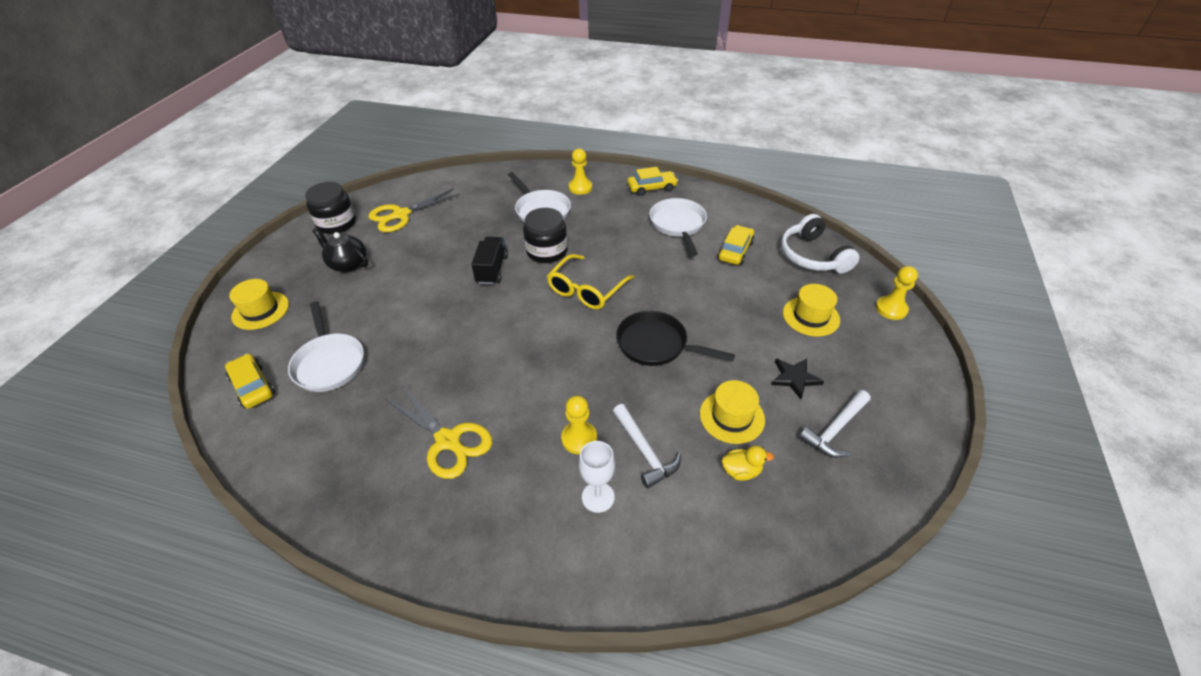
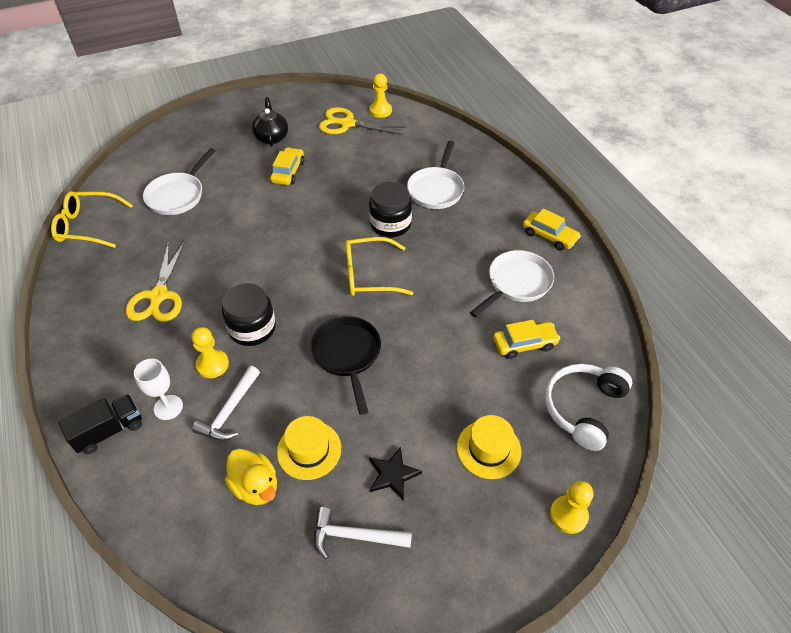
camera: 50 degrees right, 5 degrees up
(253, 386) = (133, 178): yellow car -> yellow car (288, 172)
(260, 310) = (195, 134): yellow hat -> none
(269, 457) = (88, 226): none -> yellow glasses
(337, 223) = (305, 103): black jar -> black jar (252, 328)
(492, 269) = (338, 208): black truck -> black truck (109, 431)
(580, 187) = (494, 192): yellow pawn -> yellow pawn (380, 111)
(741, 471) = (255, 486): yellow duck -> yellow duck, size x1.51

